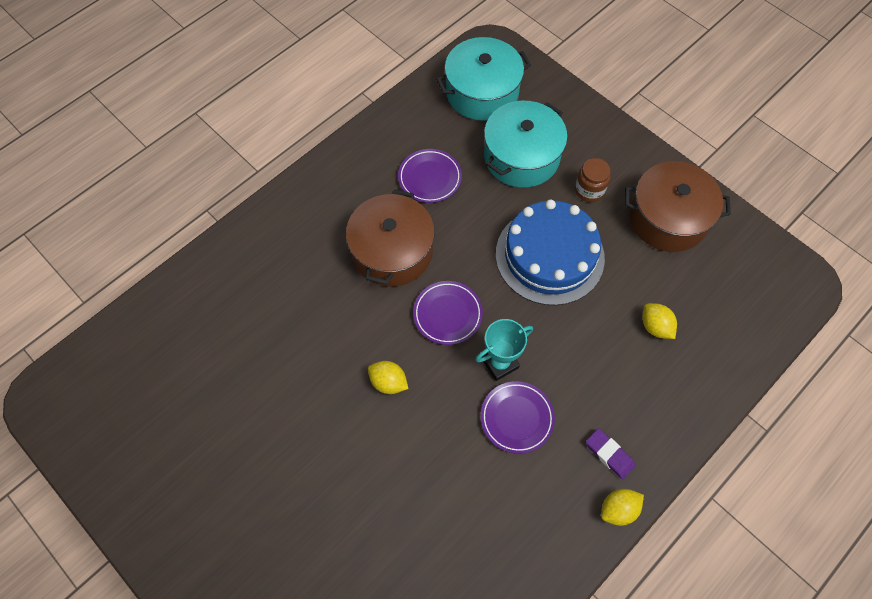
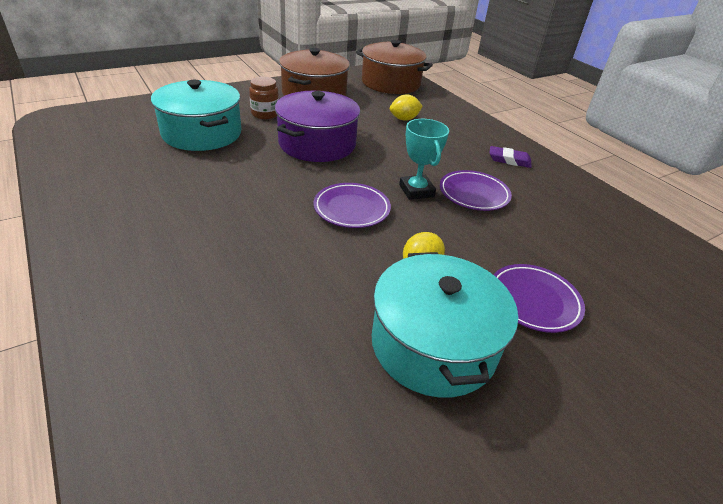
camera: 80 degrees left, 25 degrees down
(392, 251) = (251, 230): brown pot -> brown pot (390, 83)
(430, 178) = (176, 185): purple plate -> purple plate (533, 301)
(482, 92) = (103, 135): turquoise pot -> turquoise pot (433, 344)
(549, 256) = (317, 144): blue cake -> purple pot
(609, 454) = (509, 160): purple eraser -> purple eraser turned 45 degrees clockwise
(618, 509) = (555, 167): yellow lemon -> none

